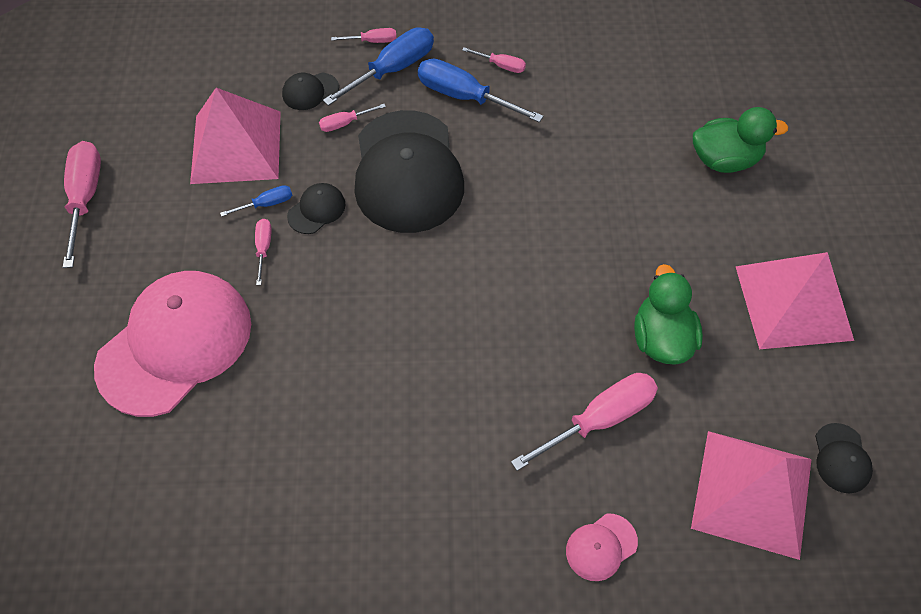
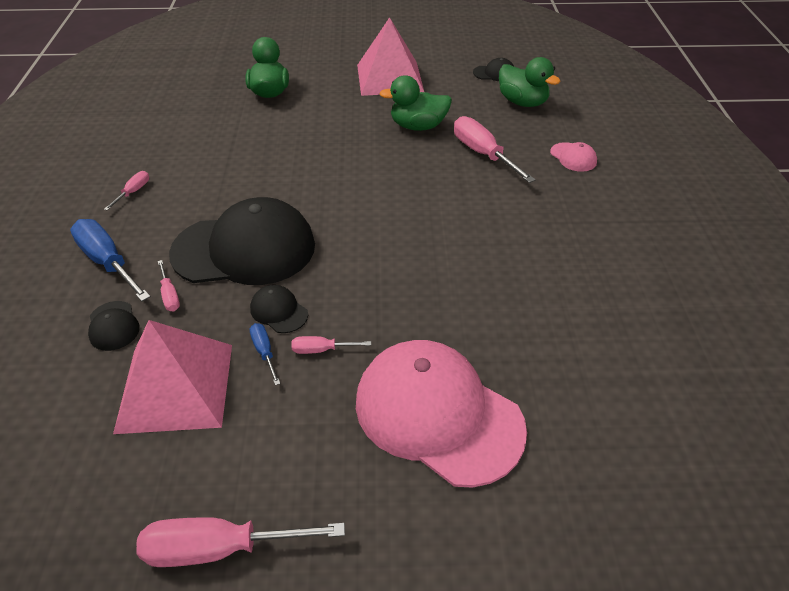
camera: 90 degrees left, 15 degrees down
(372, 41) = (59, 278): pink screwdriver -> none
(465, 97) = (163, 214): blue screwdriver -> none
(752, 493) = (522, 102): pink pyramid -> green duck

